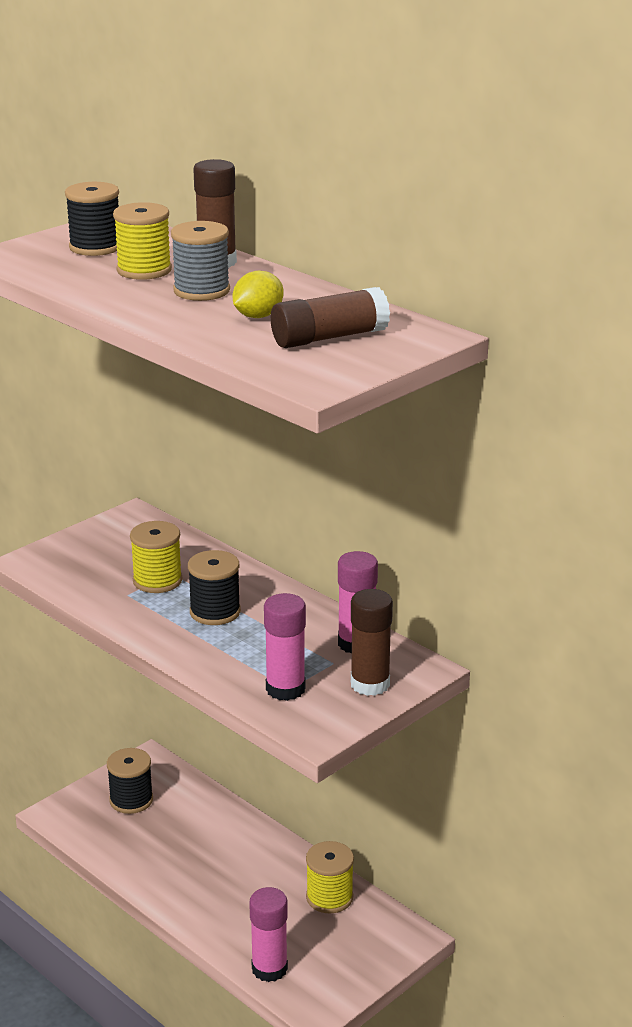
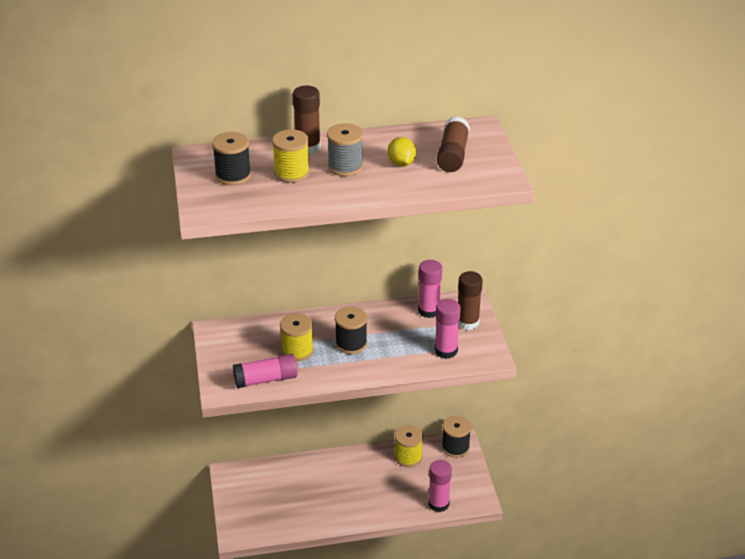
camera: 55 degrees left, 10 degrees up
(79, 581) = (266, 379): none -> pink glue stick
(131, 800) = (257, 496): black spool -> black spool (455, 447)

